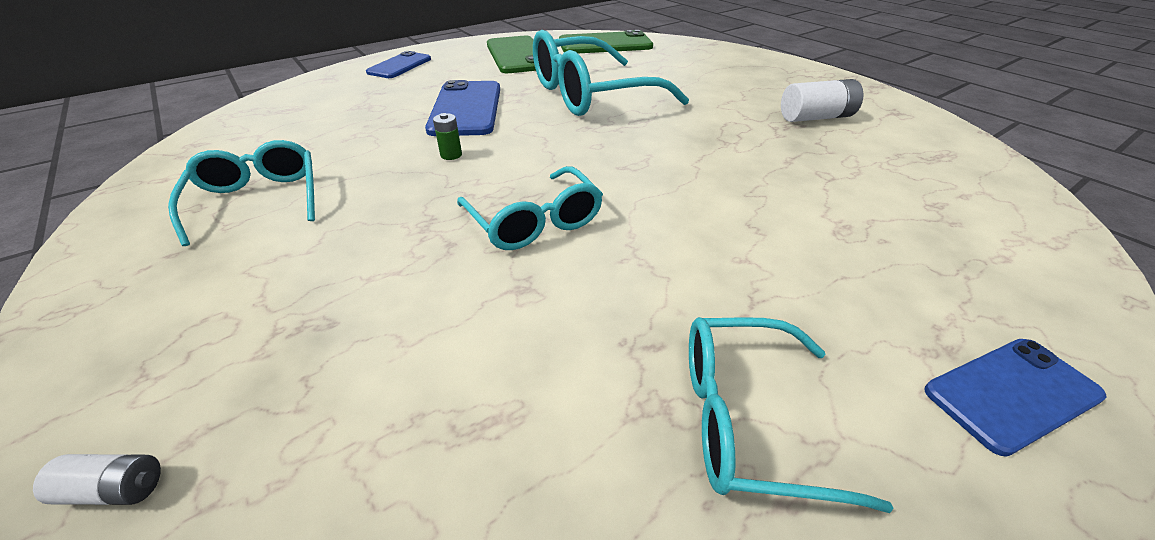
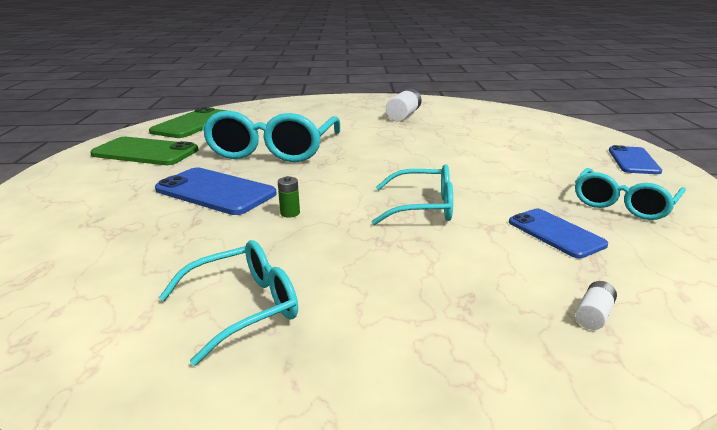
camera: 55 degrees left, 15 degrees down
(115, 489) = (588, 394): white battery -> white battery (594, 315)
(258, 200) = (242, 308): turquoise glasses -> turquoise glasses turned 135 degrees clockwise
(399, 66) = (49, 199): blue phone -> blue phone (555, 233)

